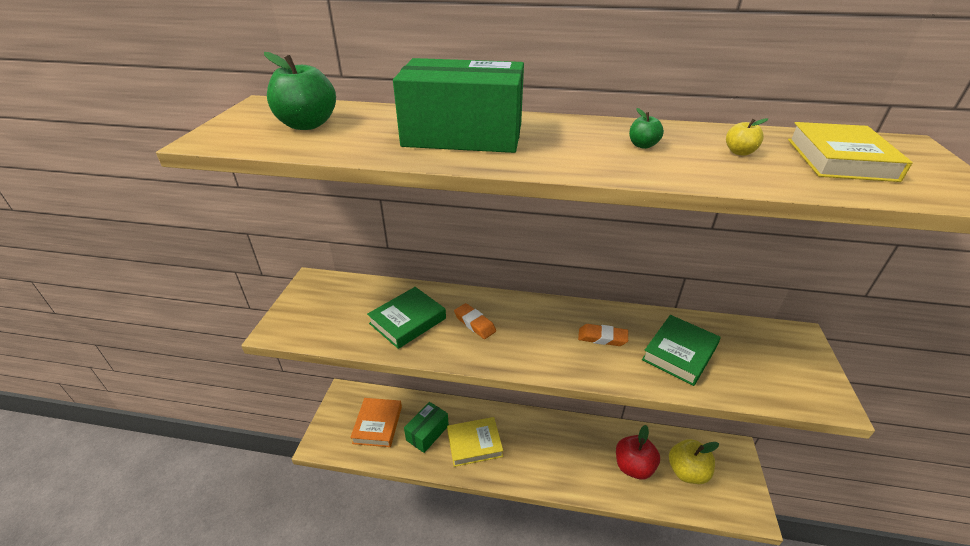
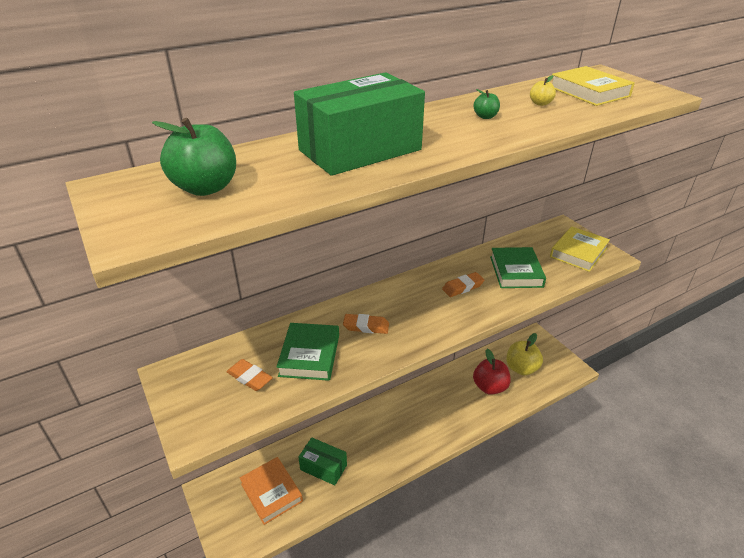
camera: 40 degrees left, 0 degrees up
(352, 313) = (249, 377): none -> orange eraser
(427, 433) = (323, 467): green box -> green box turned 60 degrees counterclockwise
(474, 444) = (370, 448): yellow book -> yellow book (578, 252)

